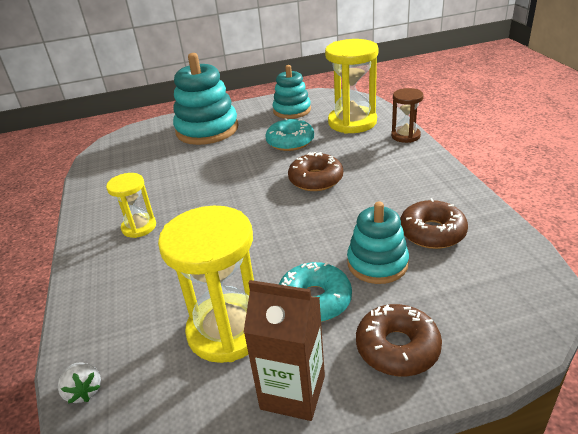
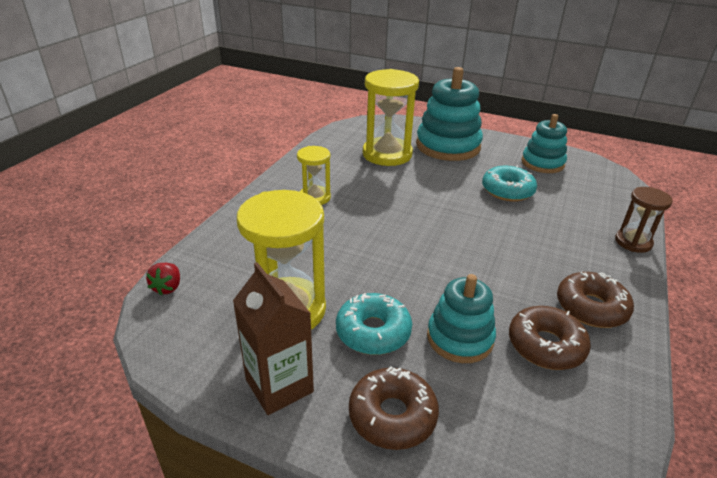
camera: 35 degrees right, 0 degrees up
(84, 391) = (168, 287): white strawberry -> red strawberry
(316, 179) = (491, 235): brown donut -> brown donut (591, 307)
(352, 122) = (590, 202): yellow hourglass -> yellow hourglass (387, 154)

